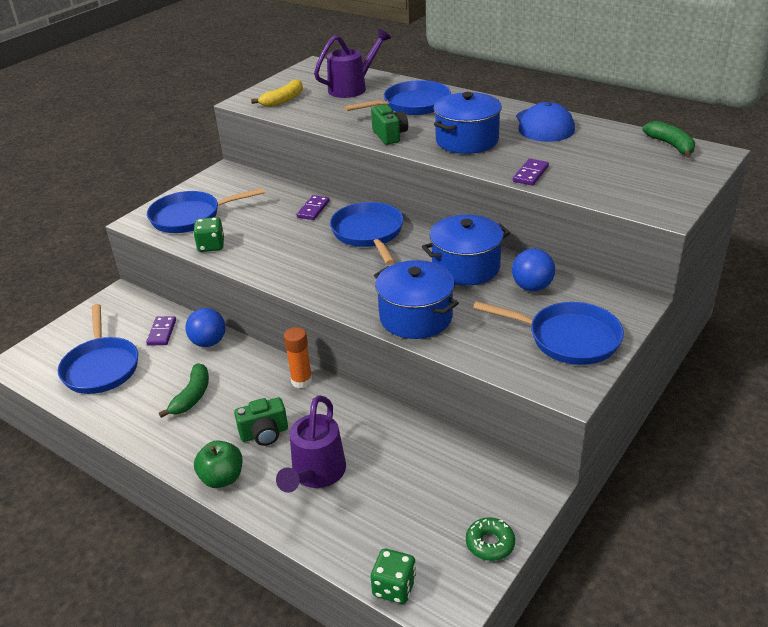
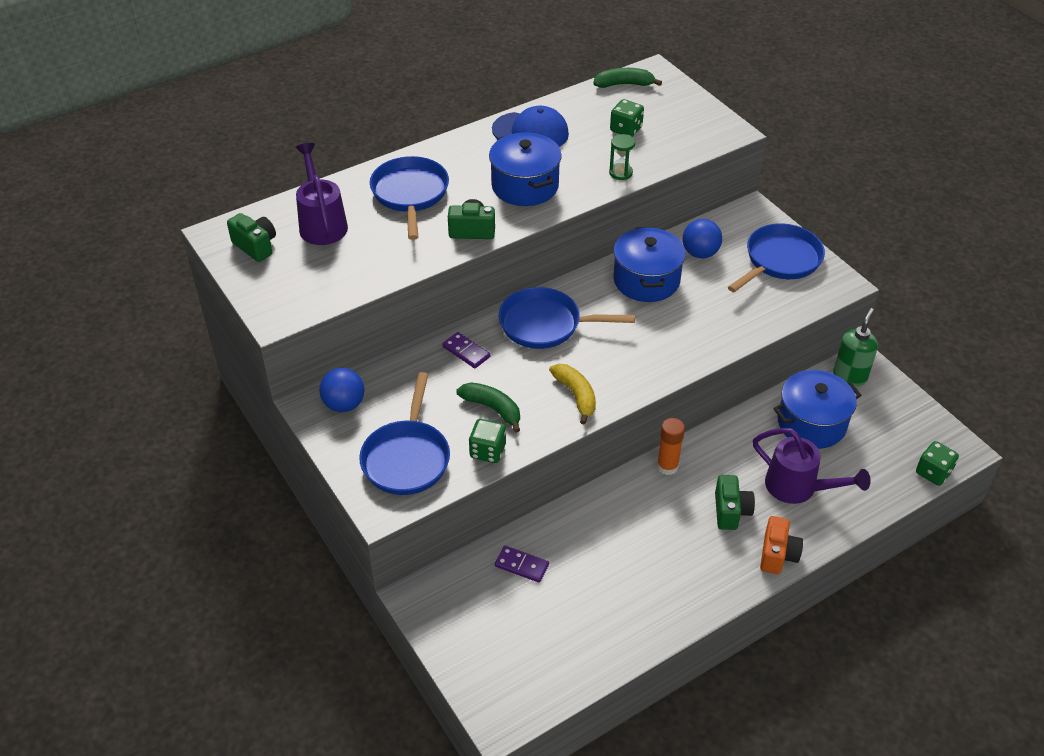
camera: 70 degrees left, 10 degrees up
(101, 367) = (557, 632): blue pan -> none
(192, 396) = (649, 557): green banana -> green banana (492, 408)
(209, 342) = (564, 526): blue ball -> blue ball (344, 404)
(222, 478) = (777, 555): green apple -> orange camera
(283, 100) = (304, 284): yellow banana -> yellow banana (576, 395)
(311, 77) = (256, 246): none -> green camera
(416, 317) = (706, 335): blue pot -> blue pot (811, 423)
(490, 543) = (908, 406): green donut -> none
(505, 482) = (850, 376): none -> green soap dispenser
(530, 174) = (620, 173): purple domino -> green hourglass
(600, 162) = (626, 129): none -> green dice

